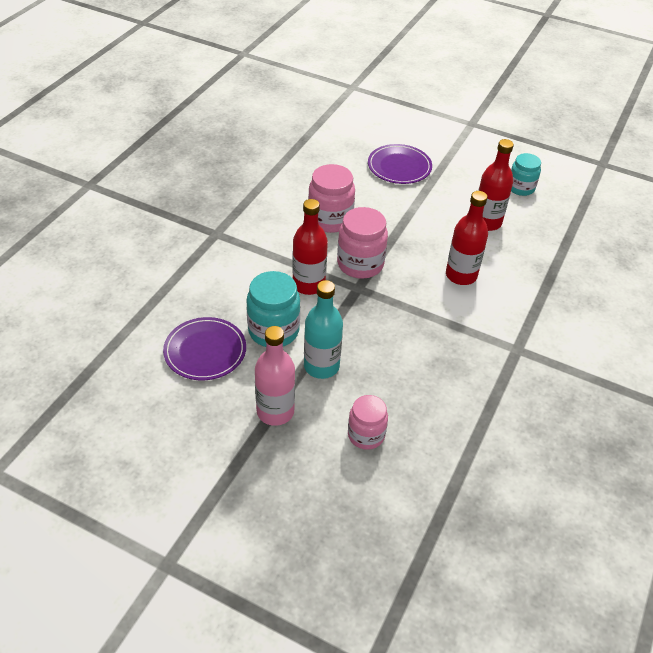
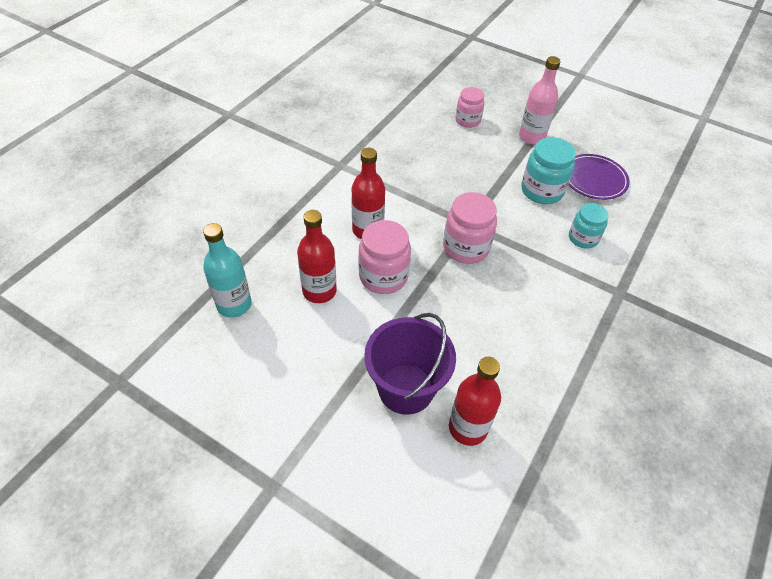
camera: 175 degrees left, 5 degrees up
(308, 285) = (515, 229): red bottle -> red bottle (468, 428)
(321, 366) = (500, 163): turquoise bottle -> turquoise bottle (234, 304)
(330, 220) = (497, 304): pink jar -> pink jar (383, 276)
(399, 167) = (406, 388): purple plate -> purple bucket
(521, 188) = (256, 341): turquoise jar -> turquoise jar (583, 238)

